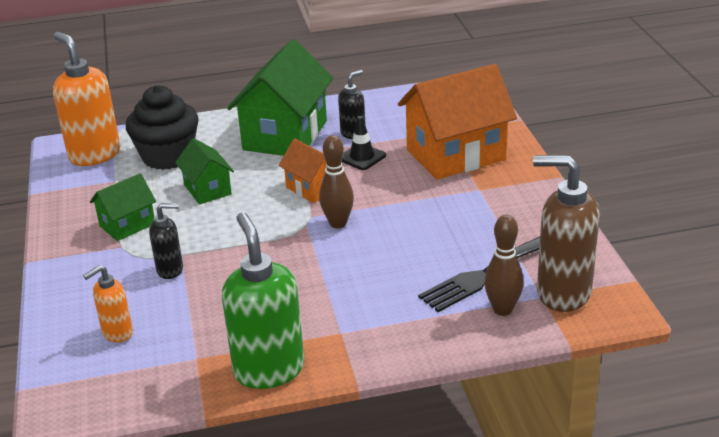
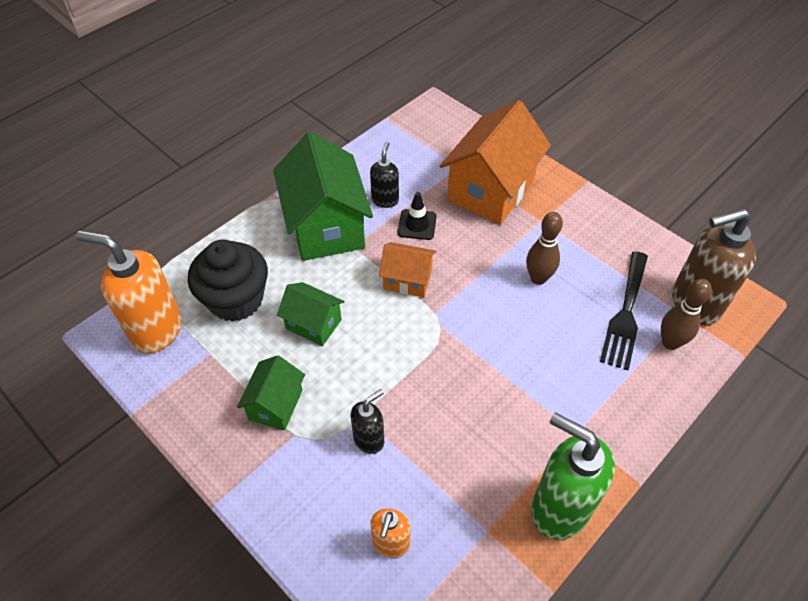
camera: 35 degrees left, 20 degrees up
(338, 223) = (465, 311): brown bowling pin -> brown bowling pin (538, 278)

